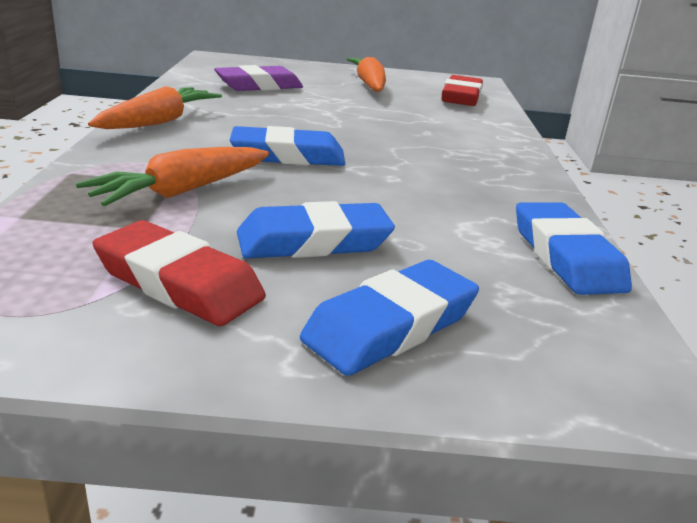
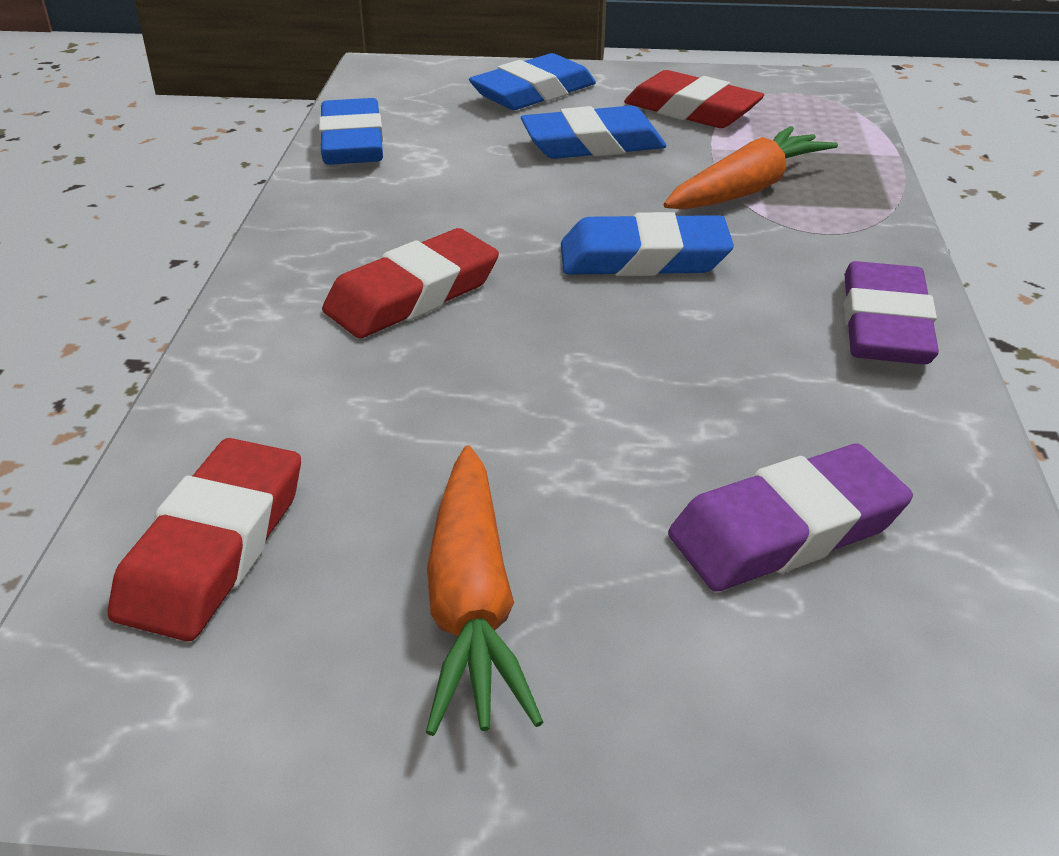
camera: 175 degrees left, 10 degrees up
(159, 122) = (884, 325): orange carrot -> purple eraser
(432, 149) = (412, 294): none -> red eraser

